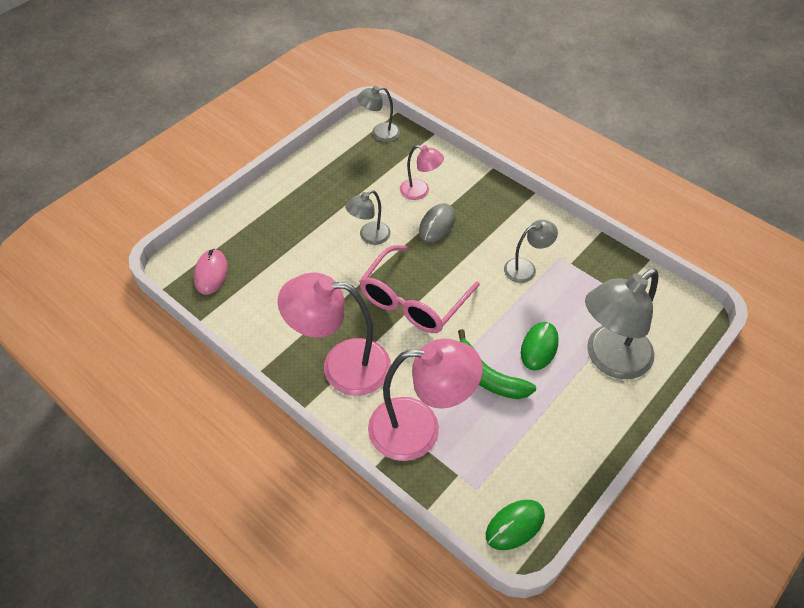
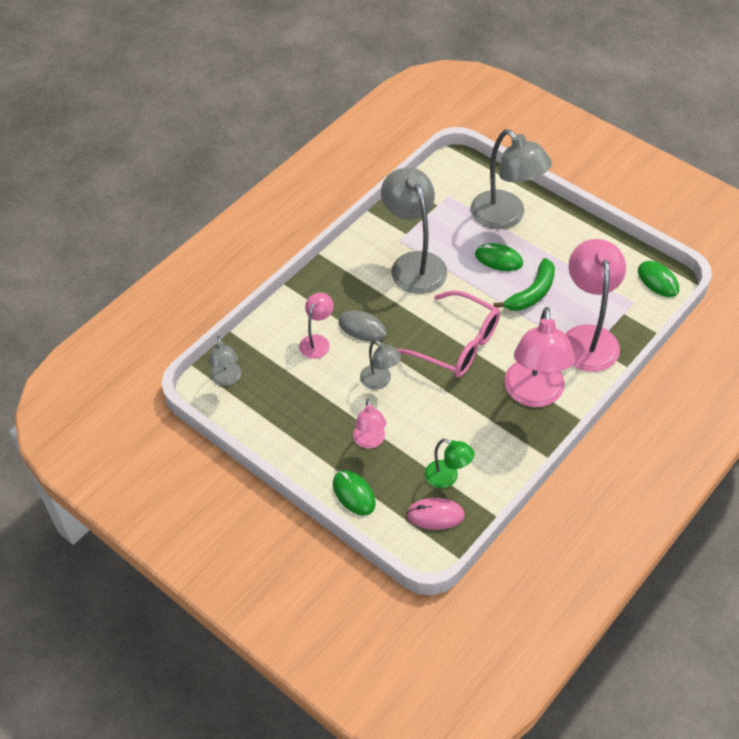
camera: 90 degrees left, 0 degrees up
(246, 216) = (354, 493): none -> green mouse
(250, 284) = (447, 478): none -> green lamp
(300, 228) = (370, 441): none -> pink lamp
(526, 268) = (414, 263): grey lamp -> grey lamp, size x1.93

